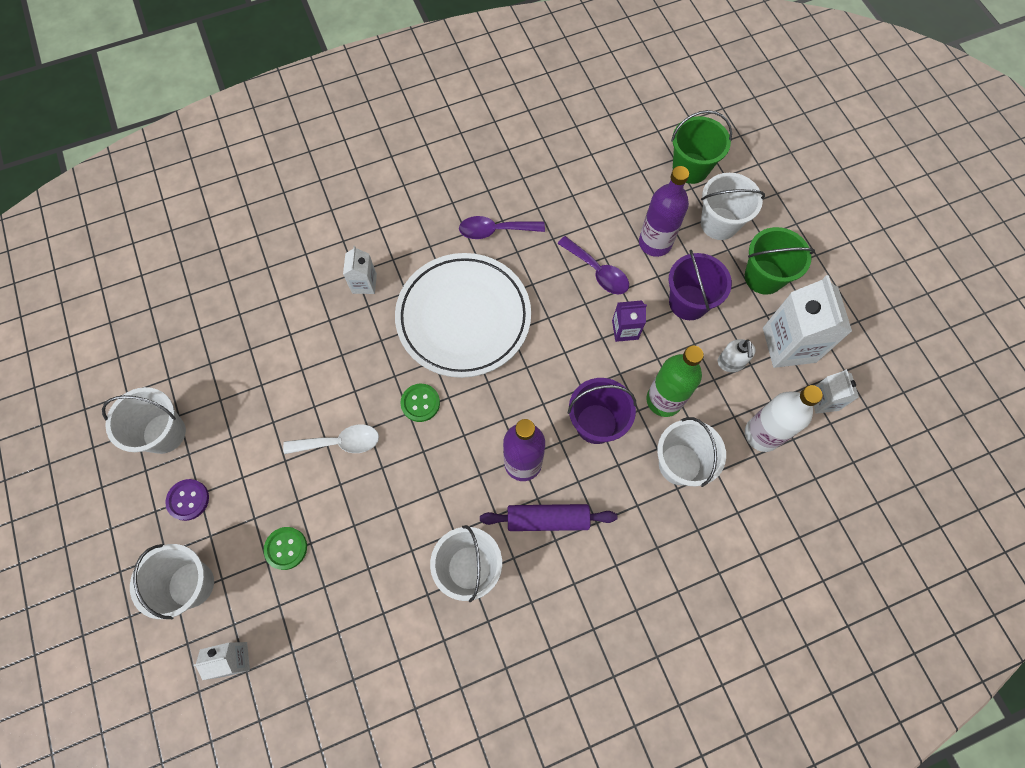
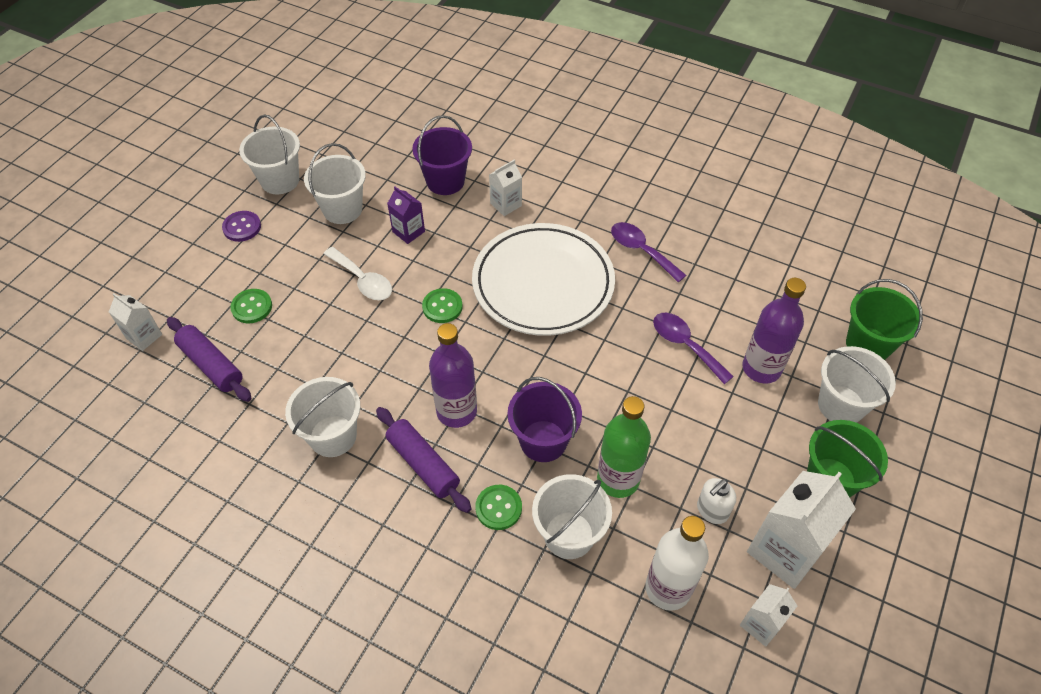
camera: 50 degrees right, 15 degrees down
(191, 584) = (181, 273): white bucket -> white bucket (342, 209)
(317, 619) = (211, 365): none -> purple rolling pin
(598, 272) = (685, 345): purple spoon -> purple spoon turned 135 degrees clockwise
(624, 494) = (498, 508): none -> green button
(625, 330) = (653, 402): purple carton -> purple carton (408, 232)
(688, 302) = (733, 434): purple bucket -> purple bucket (445, 181)

